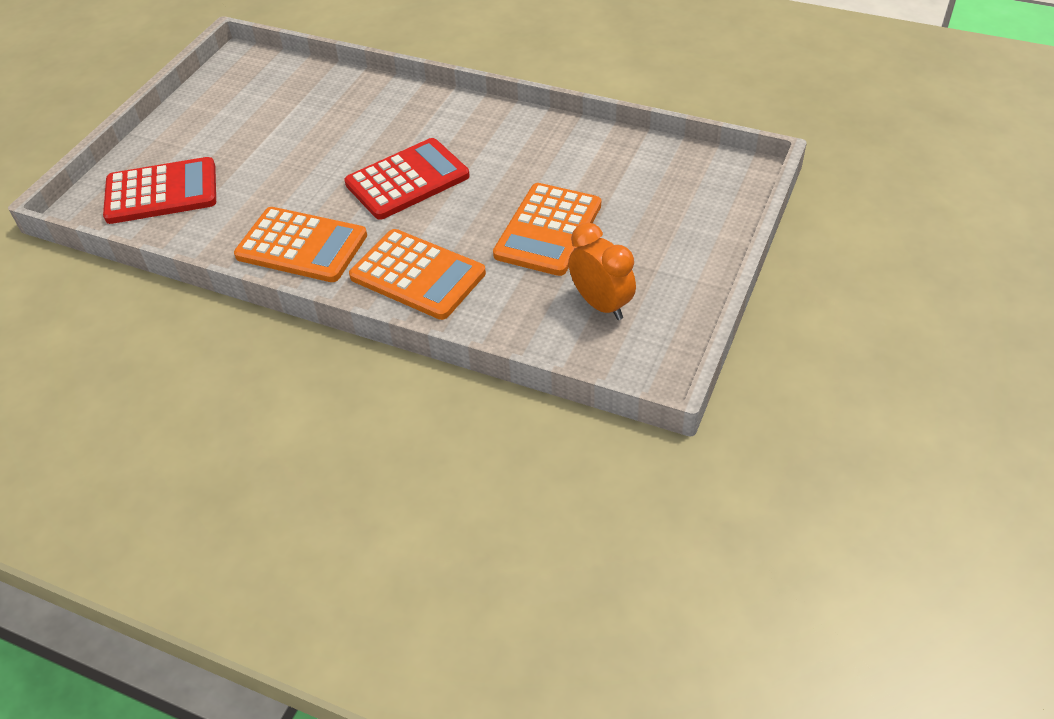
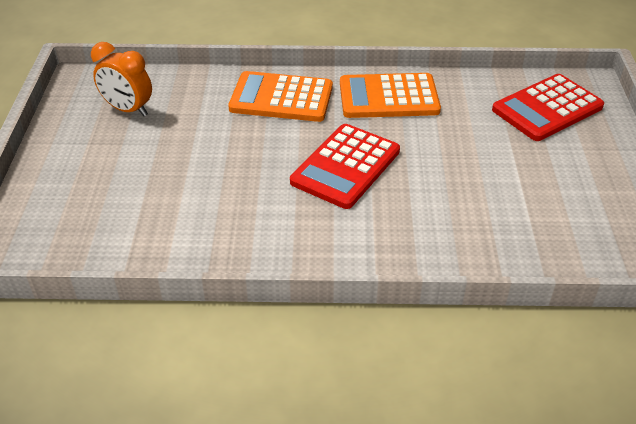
camera: 155 degrees right, 5 degrees down
(548, 230) = (191, 153): orange calculator -> none

